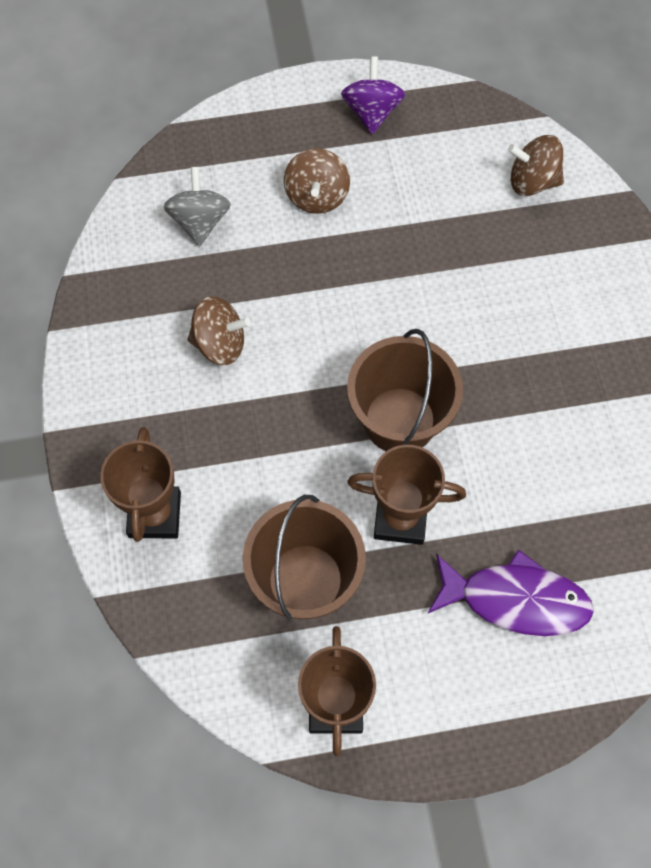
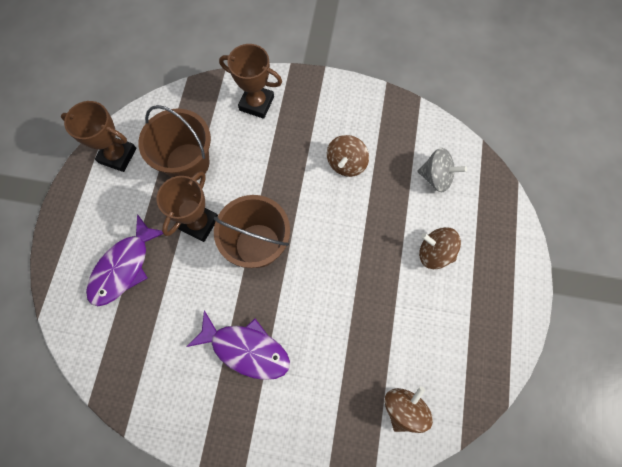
camera: 110 degrees right, 5 degrees up
(372, 112) = (496, 315): purple spinning top -> none
(550, 381) = (246, 349): none -> purple fish

